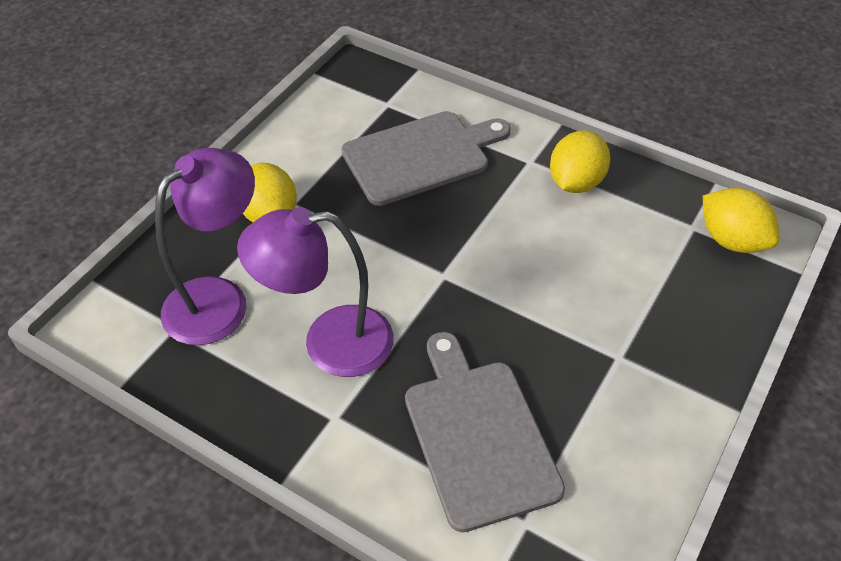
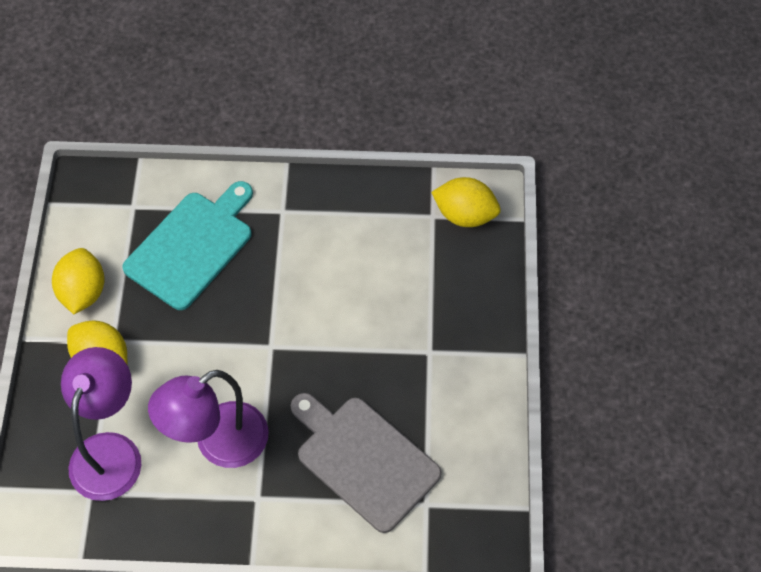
camera: 30 degrees left, 10 degrees up
(421, 156) = (192, 246): grey cutting board -> turquoise cutting board
(576, 182) = (327, 215): yellow lemon -> yellow lemon (83, 292)

